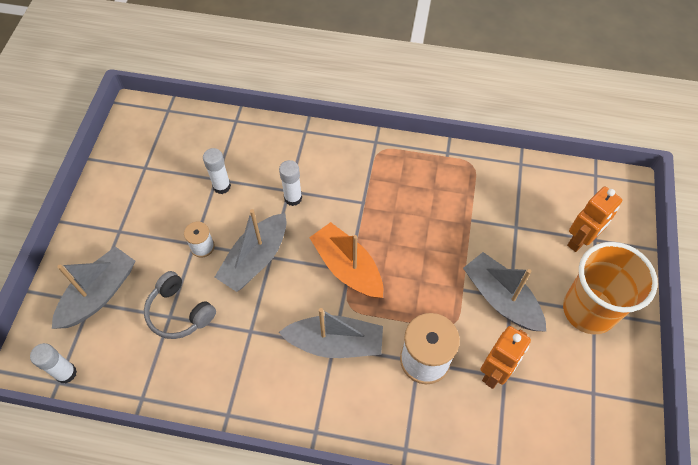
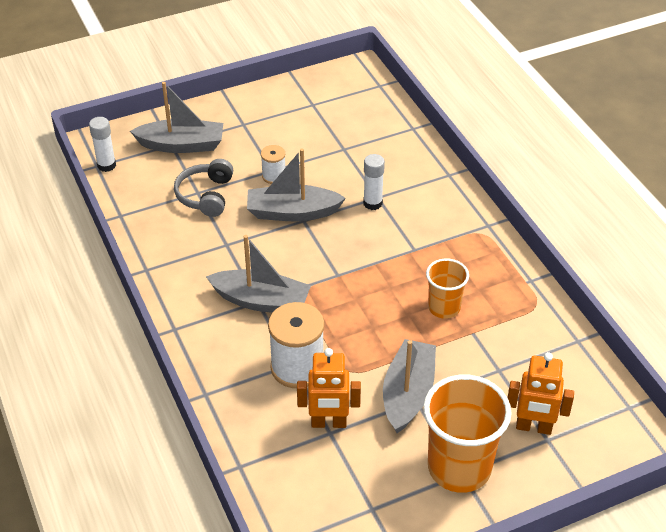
camera: 55 degrees right, 15 degrees down
(222, 186) = (340, 156): white glue stick -> none
(335, 343) = (261, 301): grey boat -> grey boat turned 45 degrees counterclockwise
(347, 268) = (339, 272): orange boat -> none
(435, 221) = (444, 308): none -> orange cup

